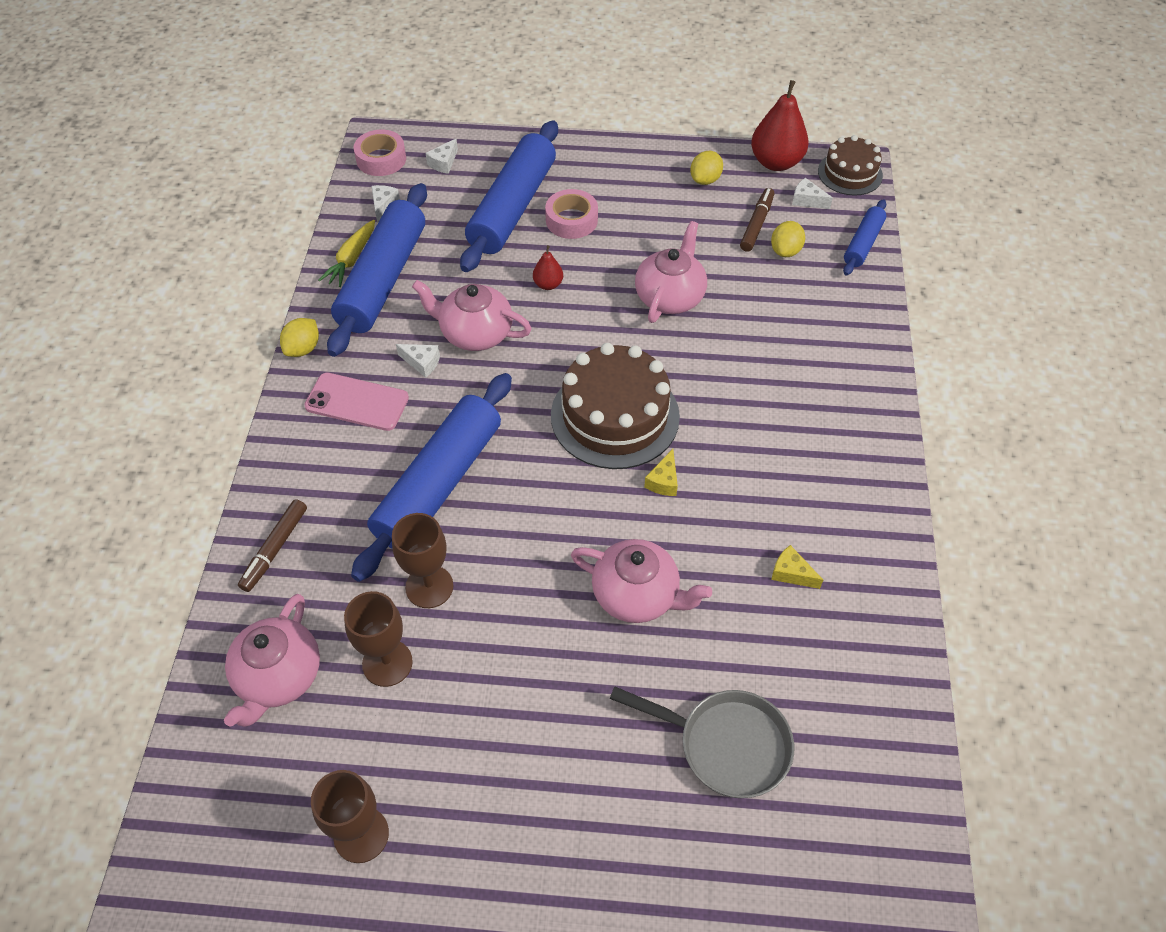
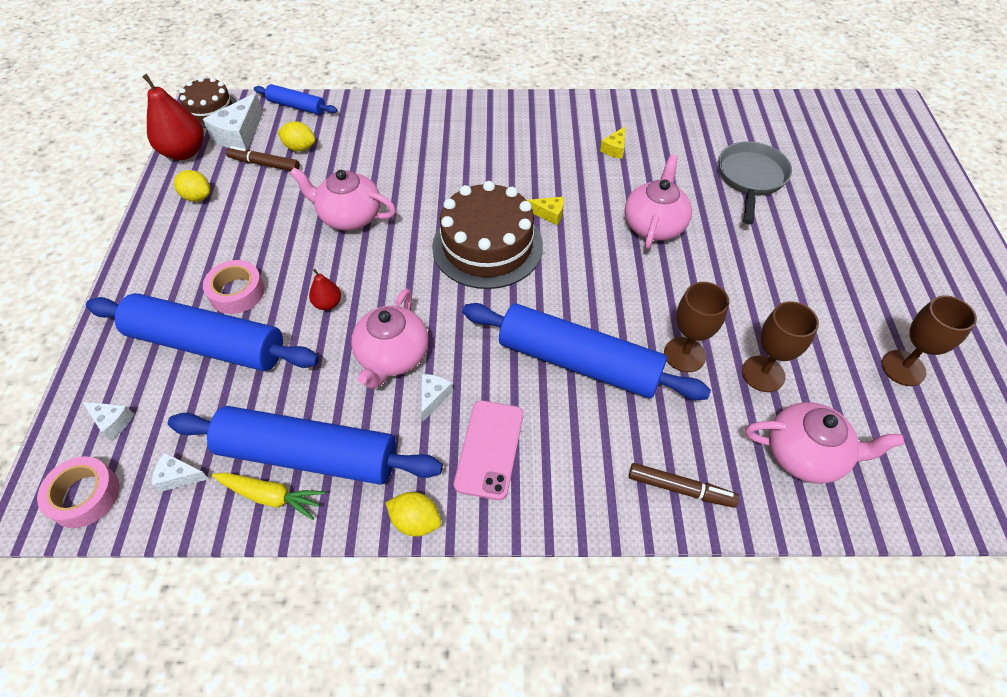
camera: 95 degrees left, 0 degrees up
(807, 200) = (239, 134): white cheese -> white cheese, size x1.82

